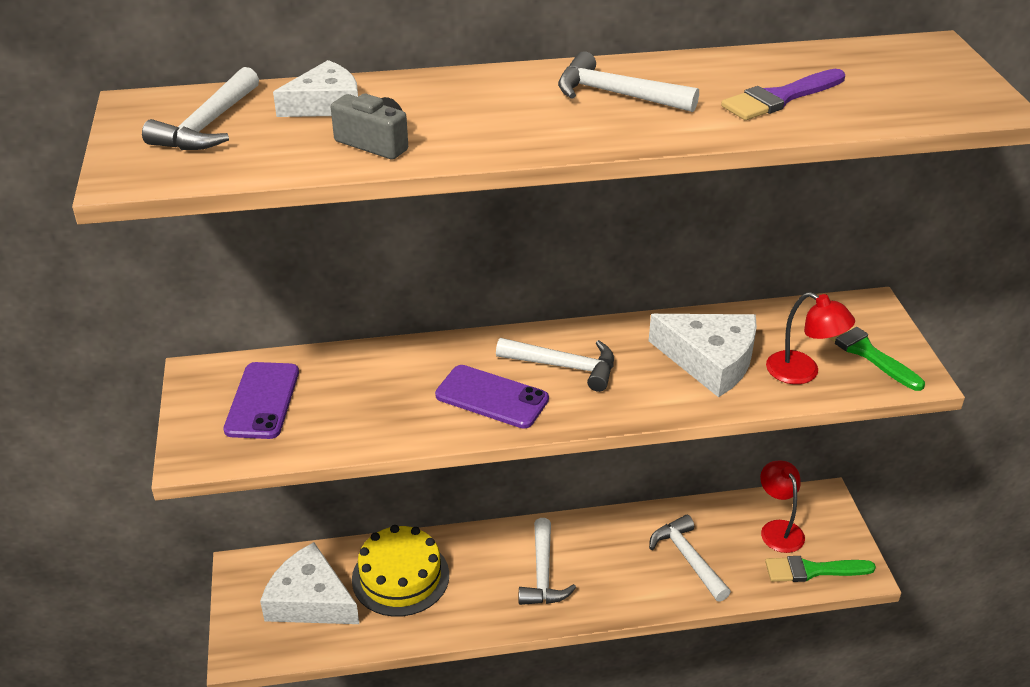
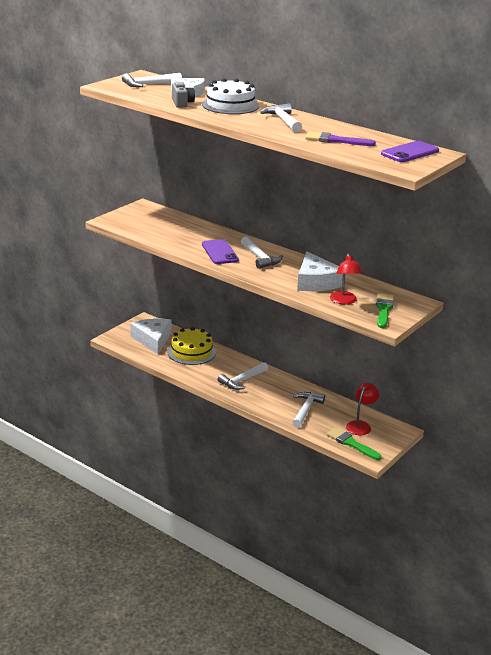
camera: 45 degrees right, 10 degrees down
(262, 401) = (149, 219): purple phone -> purple phone (410, 152)
(461, 102) = (230, 105): none -> white cake

